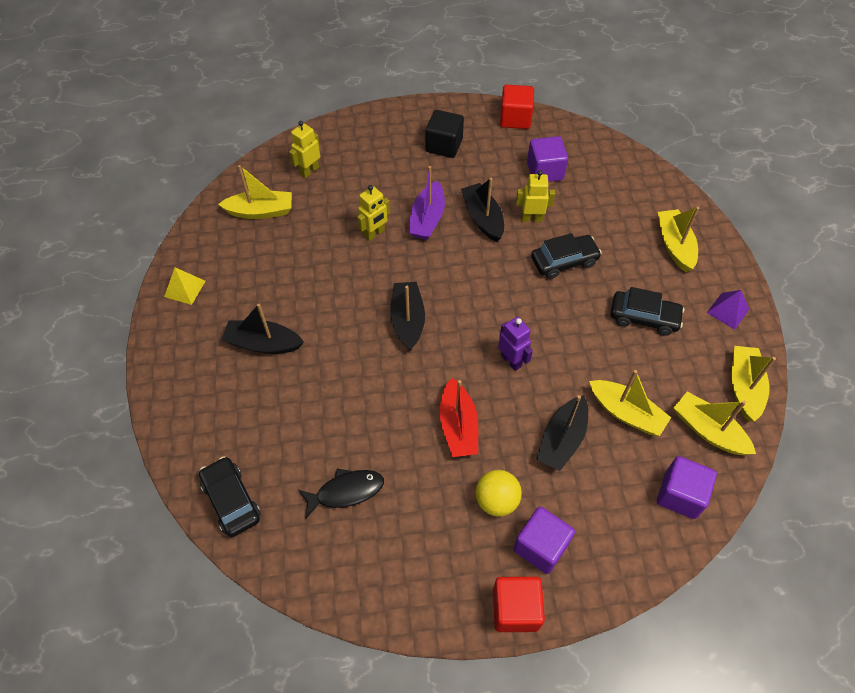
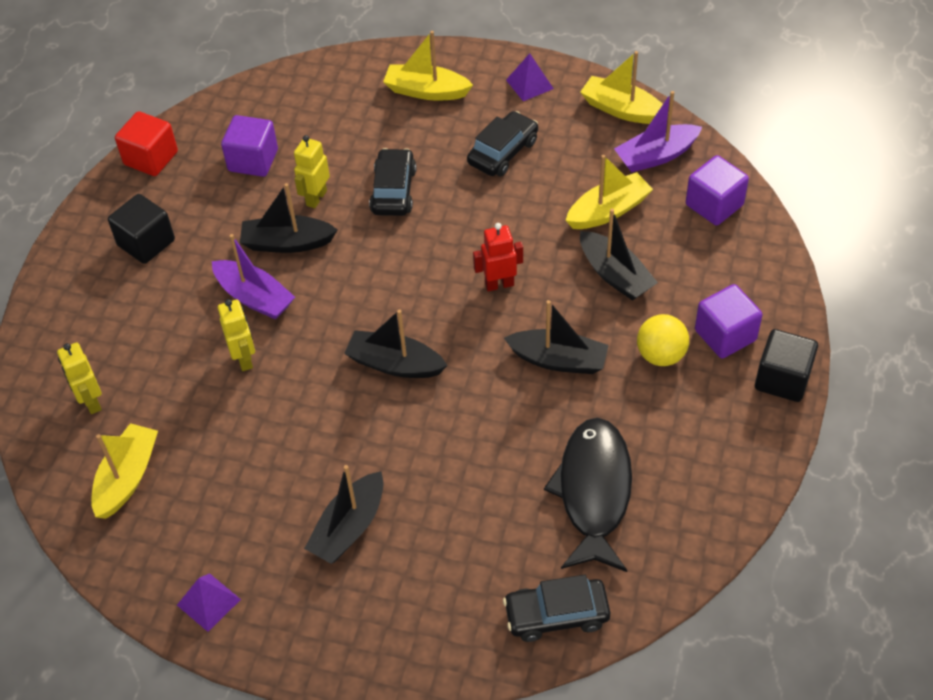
camera: 65 degrees left, 5 degrees down
(185, 288) = (208, 602): yellow pyramid -> purple pyramid
(346, 491) = (594, 492): black fish -> black fish, size x1.66
(458, 426) = (558, 360): red boat -> black boat
(511, 360) = (499, 284): purple robot -> red robot
(515, 609) = (782, 379): red cube -> black cube
(708, 430) = (656, 156): yellow boat -> purple boat

